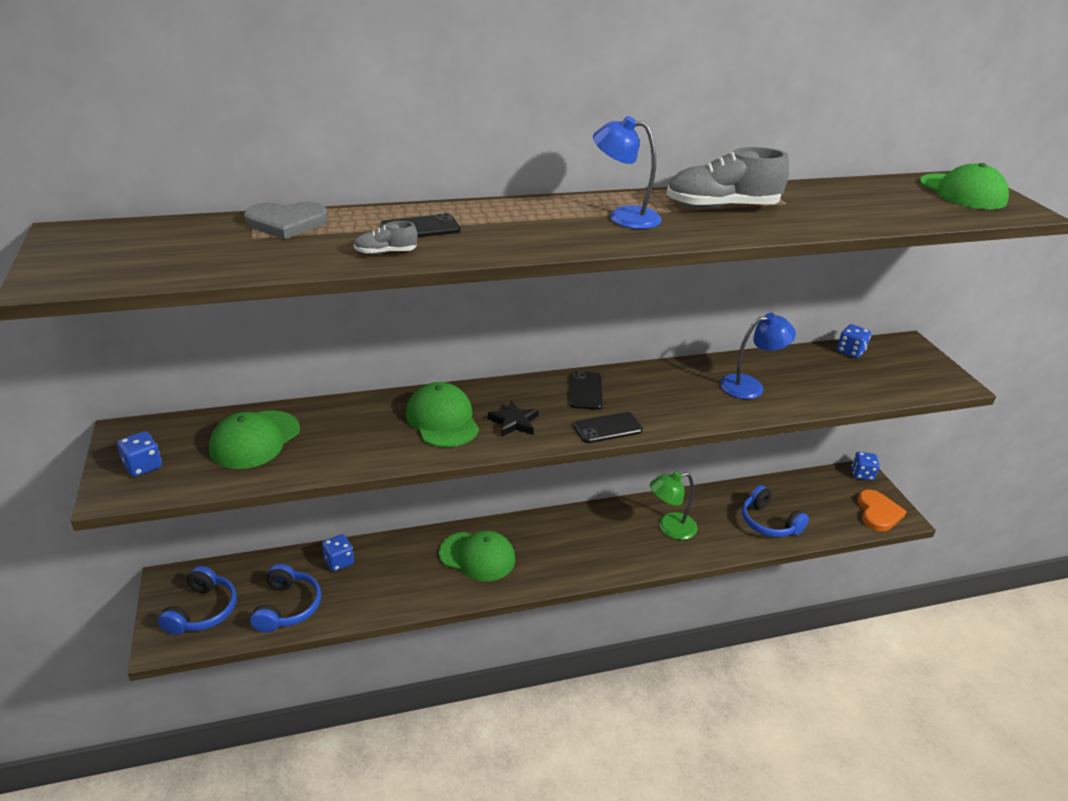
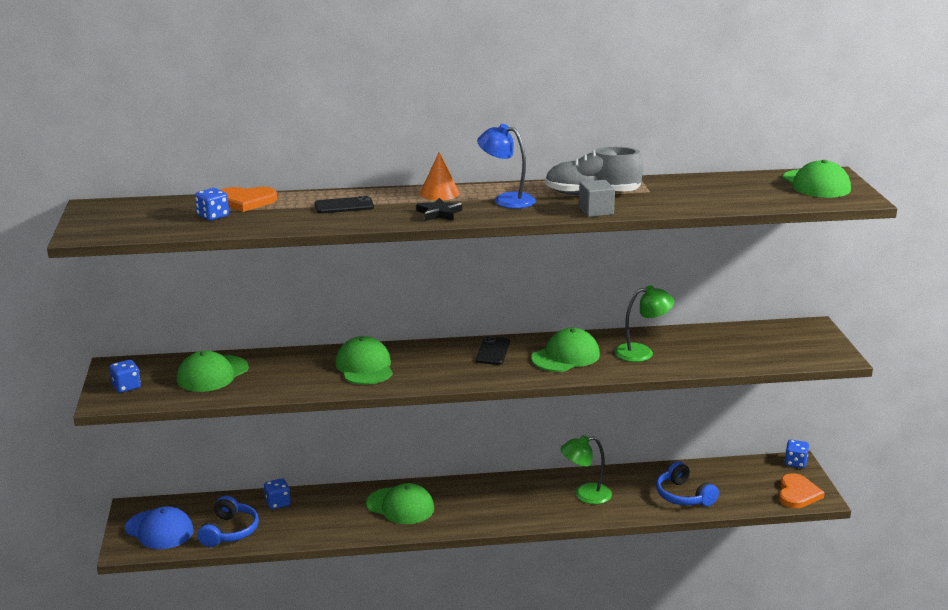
camera: 10 degrees right, 10 degrees down
(202, 611) = (159, 530): blue headphones -> blue cap
(286, 223) = (246, 201): grey heart -> orange heart
(386, 252) = (313, 221): grey shoe -> none
(514, 422) = (423, 370): black star -> black star (439, 213)
(536, 208) = (439, 193): none -> orange cone
(608, 428) = (502, 377): black phone -> none
(669, 394) = (565, 356): none -> green cap
(741, 231) = (596, 211): none -> grey cube
(750, 386) = (642, 352): blue lamp -> green lamp
(850, 351) = (751, 330): blue dice -> blue dice (213, 216)

